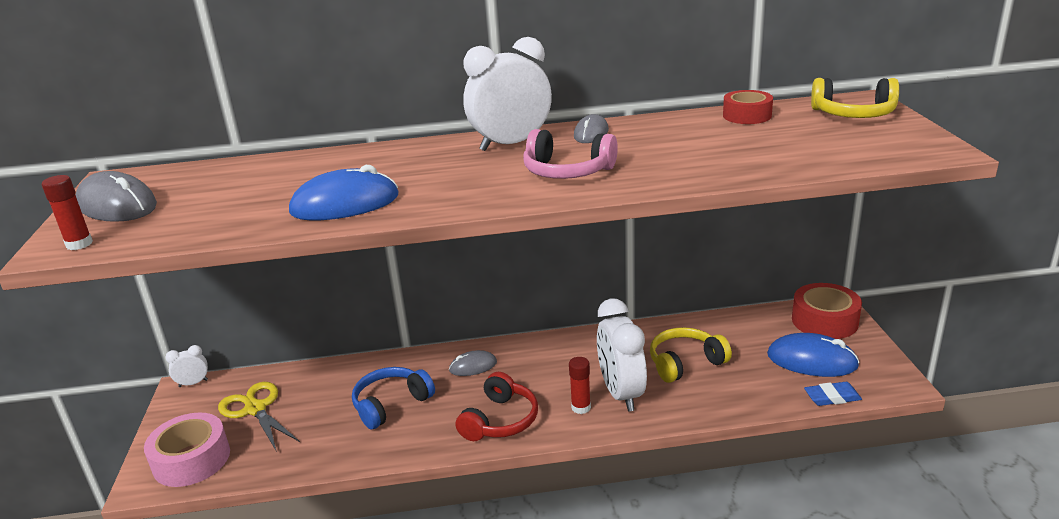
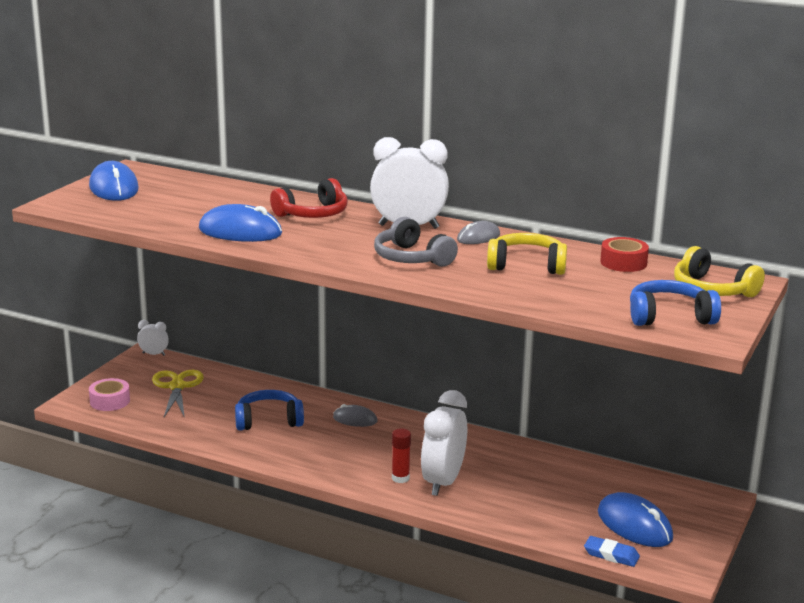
camera: 30 degrees right, 5 degrees down
(79, 244) = (68, 206): red glue stick -> none
(117, 205) = (113, 188): grey mouse -> blue mouse
(191, 460) = (110, 401): pink tape -> pink tape, size x0.65
(500, 420) = (332, 461): red headphones -> red headphones (313, 214)
(567, 171) = (412, 258): pink headphones -> grey headphones
(685, 363) = (523, 483): yellow headphones -> yellow headphones (526, 266)
(824, 321) = (694, 504): red tape -> none
(874, 146) = (669, 317): none -> blue headphones

